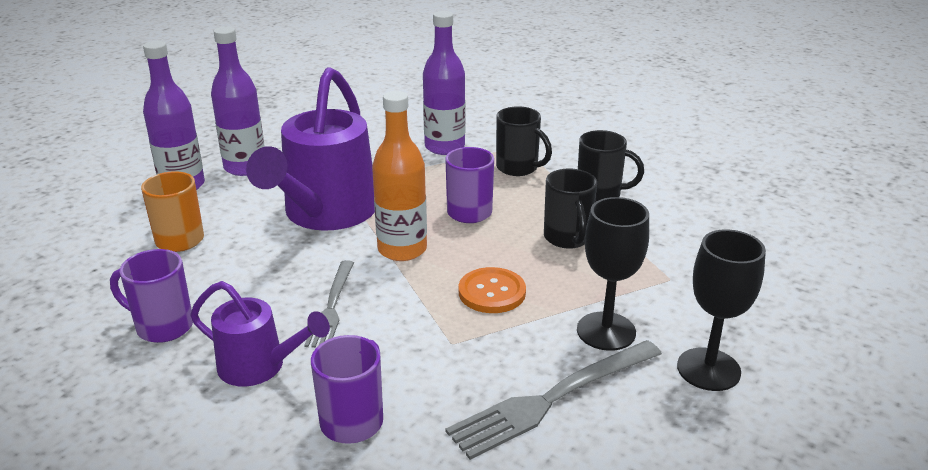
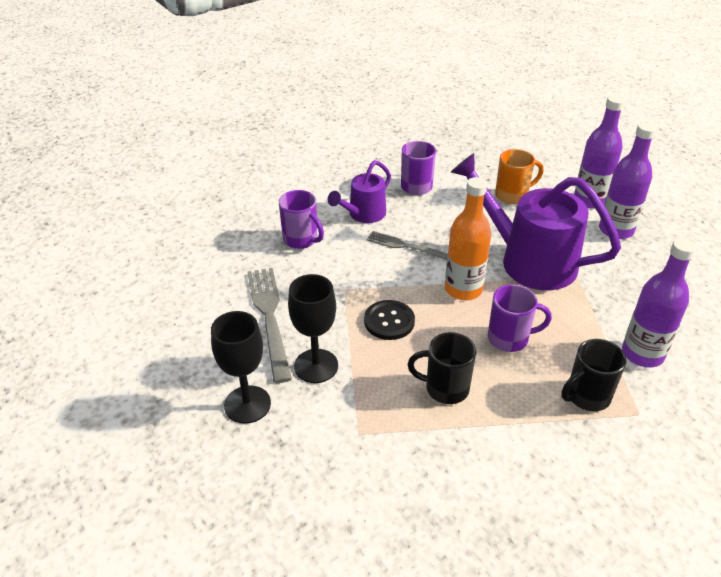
camera: 110 degrees right, 10 degrees up
(492, 292) = (389, 321): orange button -> black button
(600, 194) = (517, 442): black mug -> none

